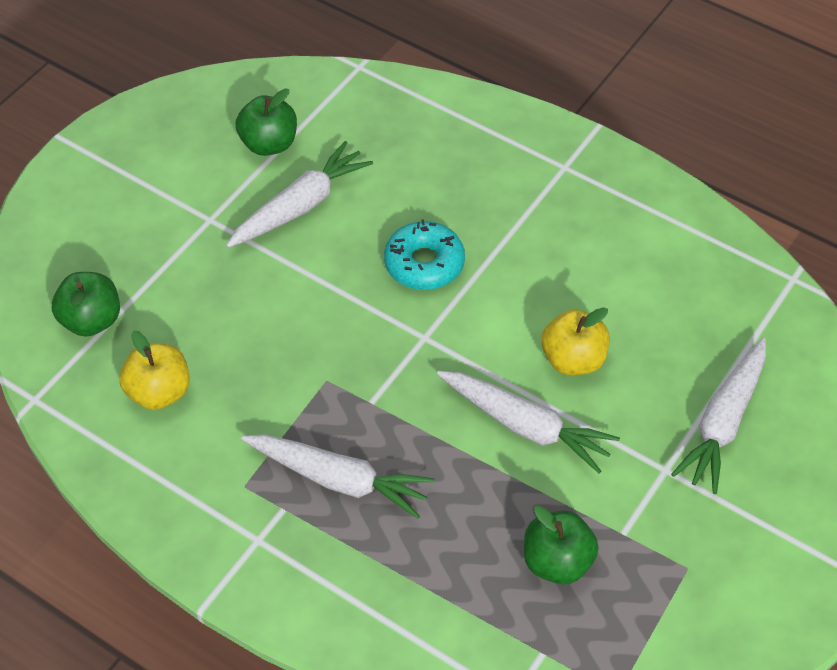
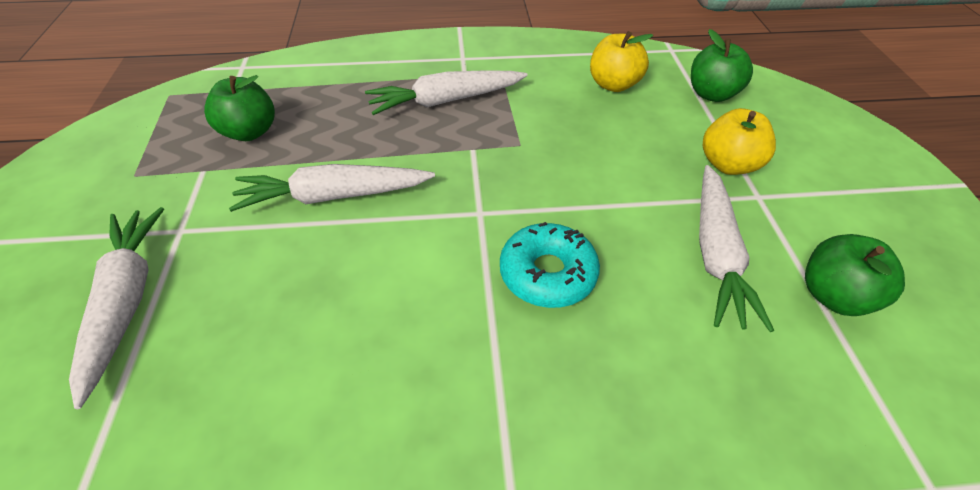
camera: 140 degrees right, 5 degrees down
(573, 360) = (325, 272): yellow apple -> yellow apple (728, 164)

